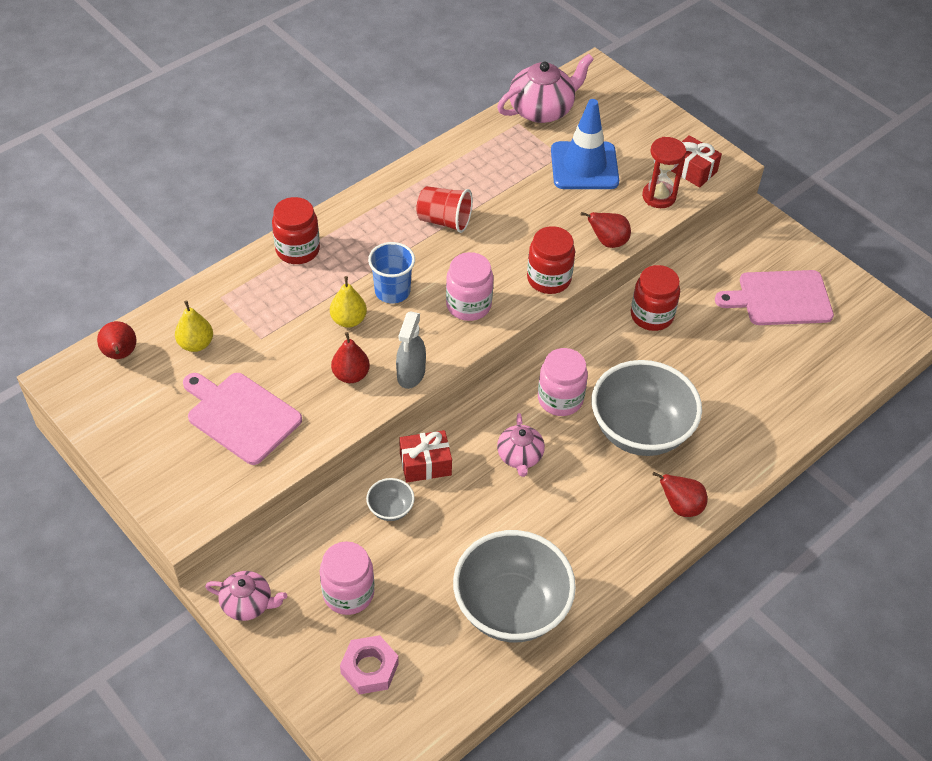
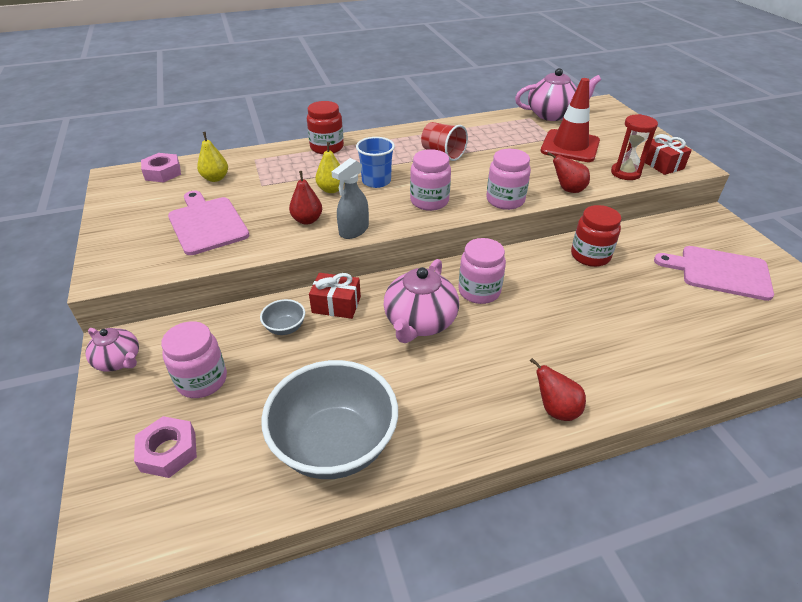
camera: 25 degrees right, 10 degrees down
(120, 354) = (163, 172): red pear -> pink nut
(520, 456) = (419, 322): pink teapot -> pink teapot, size x1.66
(549, 279) = (505, 200): red jar -> pink jar
(584, 166) = (570, 146): blue traffic cone -> red traffic cone
(640, 431) = (542, 334): grey bowl -> none

